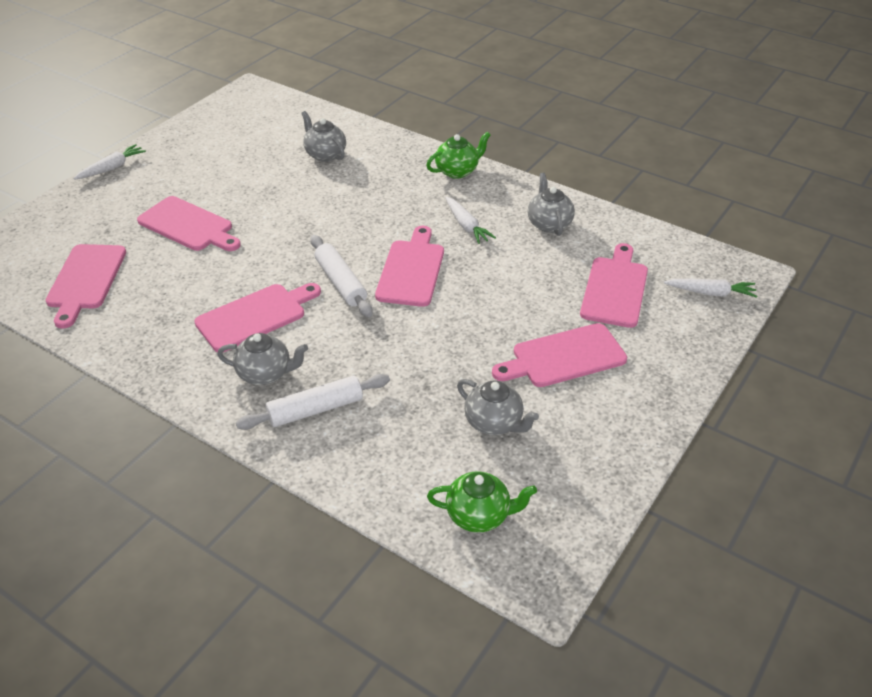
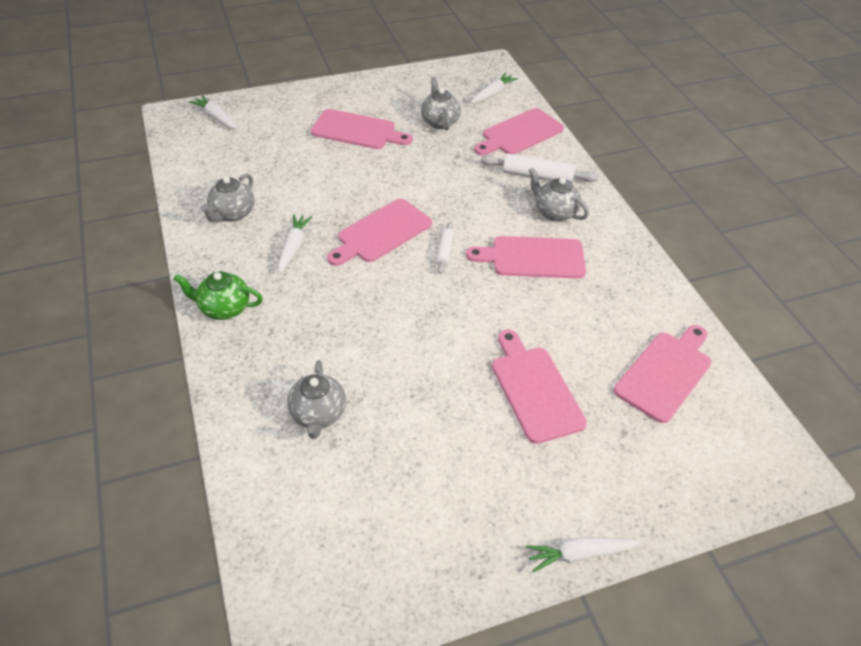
camera: 145 degrees left, 5 degrees up
(340, 283) = (445, 251): white rolling pin -> white rolling pin, size x0.56
(479, 515) = (492, 94): green teapot -> white carrot
(615, 289) = (266, 148): pink cutting board -> pink cutting board (520, 133)

